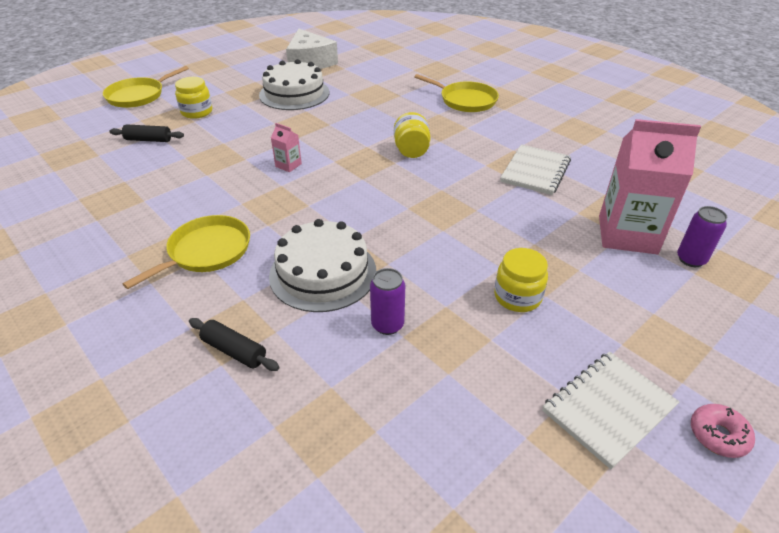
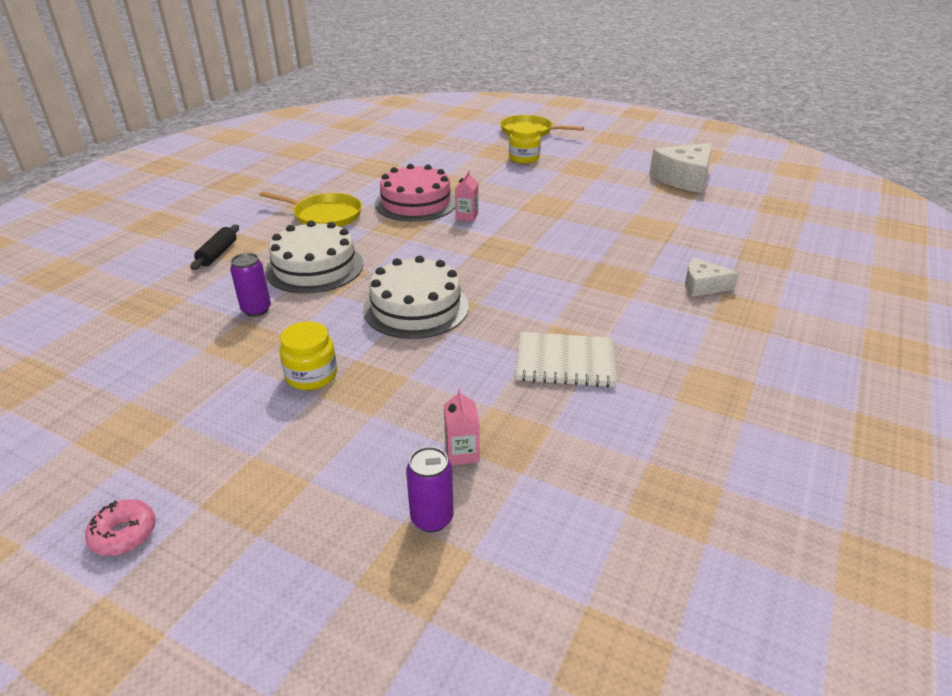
camera: 70 degrees right, 5 degrees down
(148, 140) = (463, 154): black rolling pin -> none
(233, 187) = (416, 203): none -> pink cake
(294, 94) = (603, 188): white cake -> white cake (416, 307)
(411, 151) = (544, 271): yellow jar -> none
(465, 100) = (702, 286): yellow pan -> white cheese
(608, 409) = (161, 449): white notebook -> none
(627, 234) = (462, 453): pink carton -> pink carton, size x0.42

